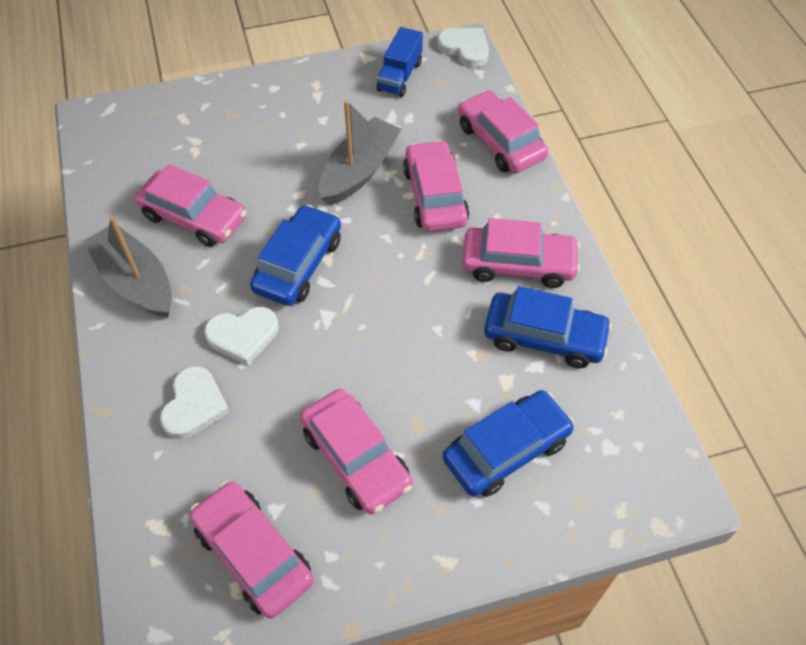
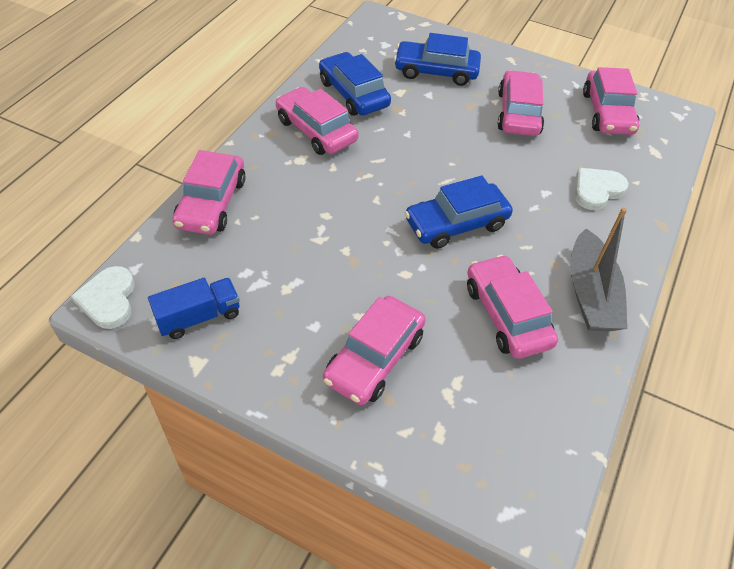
camera: 140 degrees left, 5 degrees down
(243, 336) = (535, 206): white heart -> none
(359, 171) = (339, 257): grey boat -> none
(435, 196) = (309, 201): pink car -> pink car (374, 358)

